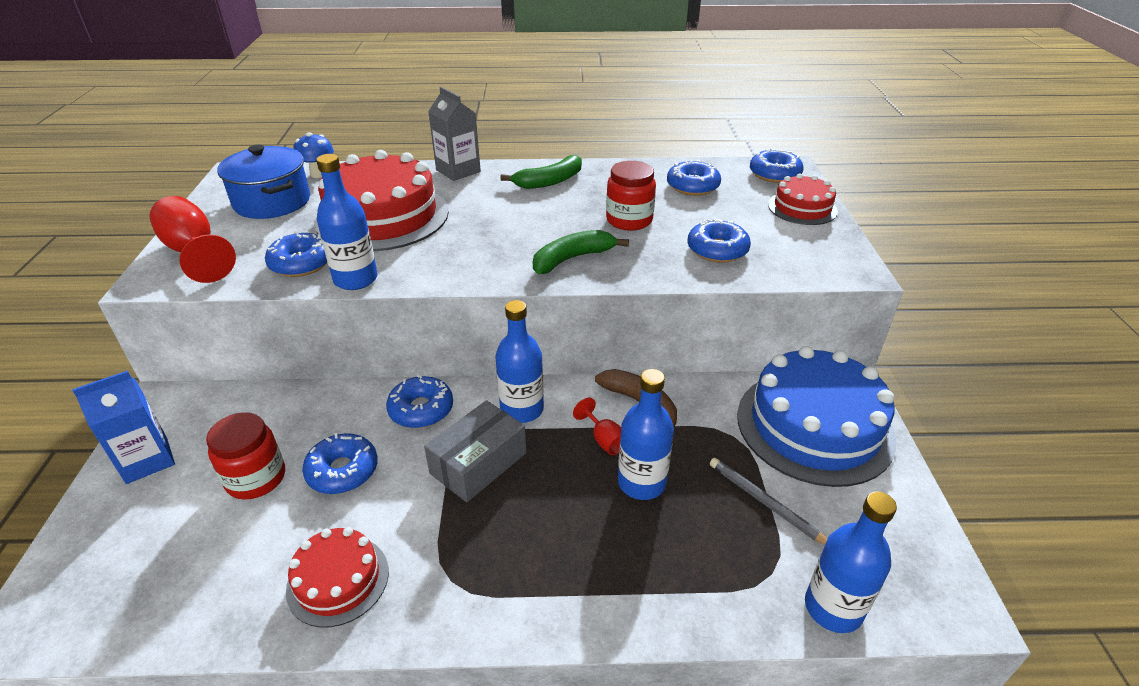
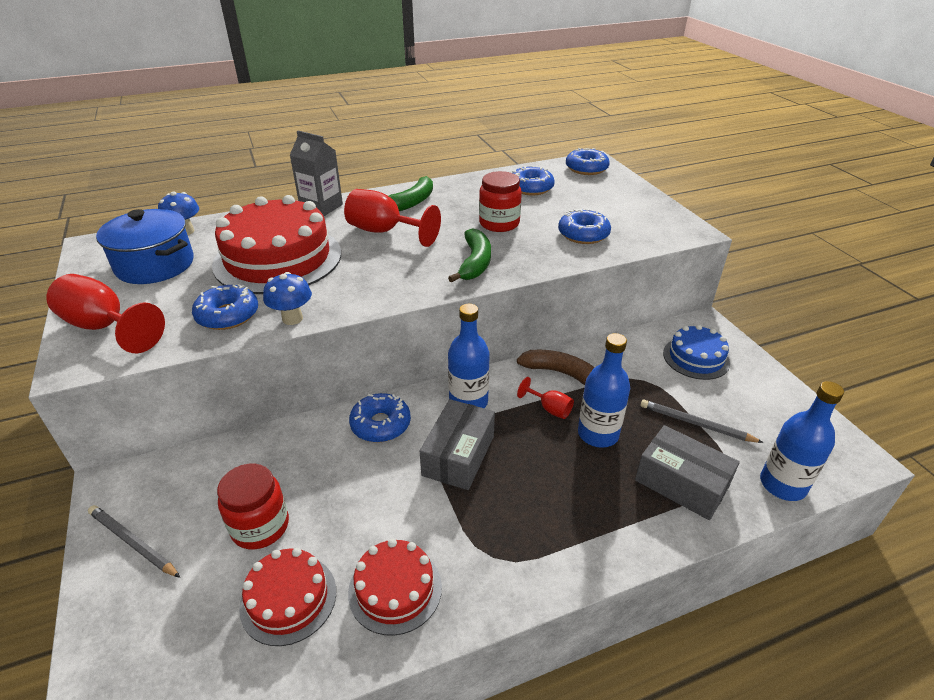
camera: 20 degrees left, 0 degrees up
(147, 460) = (133, 542): blue carton -> grey pencil
(342, 471) = (341, 496): blue donut -> none
(355, 279) = (292, 318): blue bottle -> blue mushroom
(502, 208) = (384, 232): none -> red goblet
(572, 259) = (474, 263): green banana -> green banana turned 150 degrees clockwise
(705, 567) = (681, 483): none -> grey box
(802, 208) = (623, 191): red cake -> red cake (288, 598)
(814, 426) = (696, 358): blue cake -> blue cake, size x0.53

